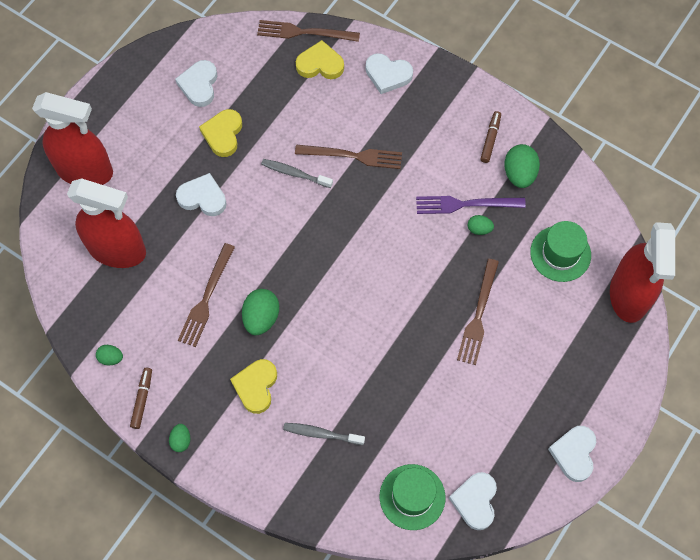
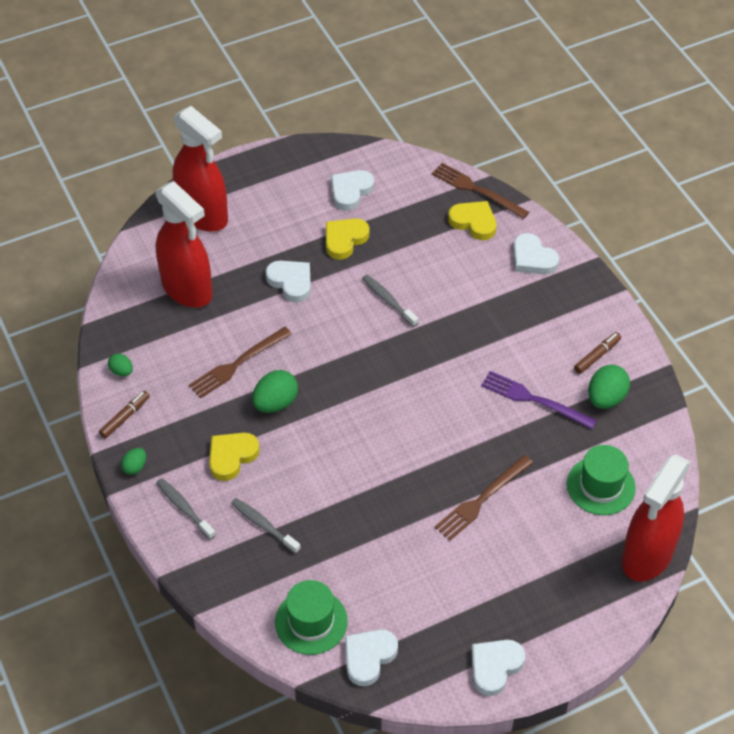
camera: 30 degrees right, 15 degrees down
(246, 455) = (184, 508): none -> grey toothbrush
(353, 156) = (452, 310): brown fork -> none
(479, 229) = (533, 427): green egg -> none

